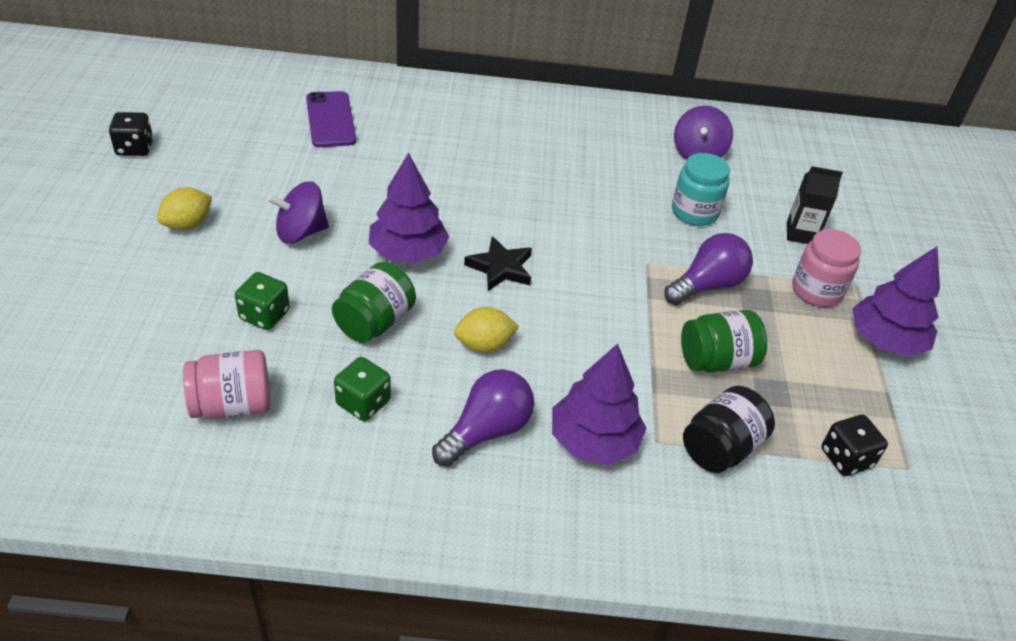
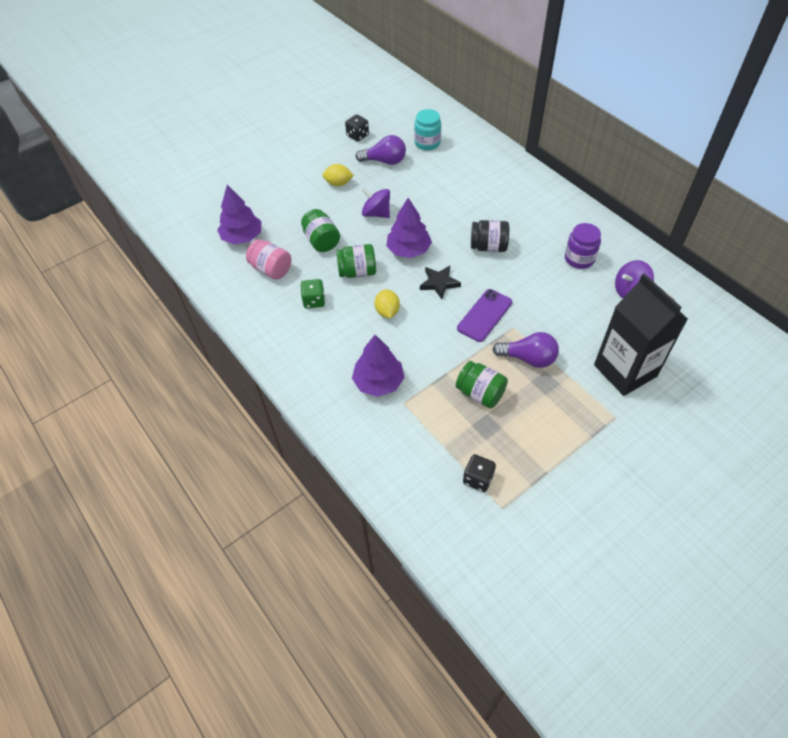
camera: 55 degrees right, 10 degrees up
(264, 315) = (321, 241): green dice -> green jar
(330, 120) = (455, 164): purple phone -> purple phone (484, 315)
(484, 345) = (387, 311): yellow lemon -> yellow lemon turned 45 degrees clockwise
(486, 431) = (343, 345): purple light bulb -> purple light bulb (384, 161)
(610, 149) = (579, 259): none -> purple jar
(694, 212) = (578, 320): turquoise jar -> turquoise jar (427, 143)
(720, 448) = (426, 427): black jar -> black jar (488, 246)
(801, 234) = (625, 370): black carton -> black carton, size x2.18
(816, 291) = (586, 403): pink jar -> none
(885, 340) = (586, 452): purple tree -> purple tree (242, 237)

